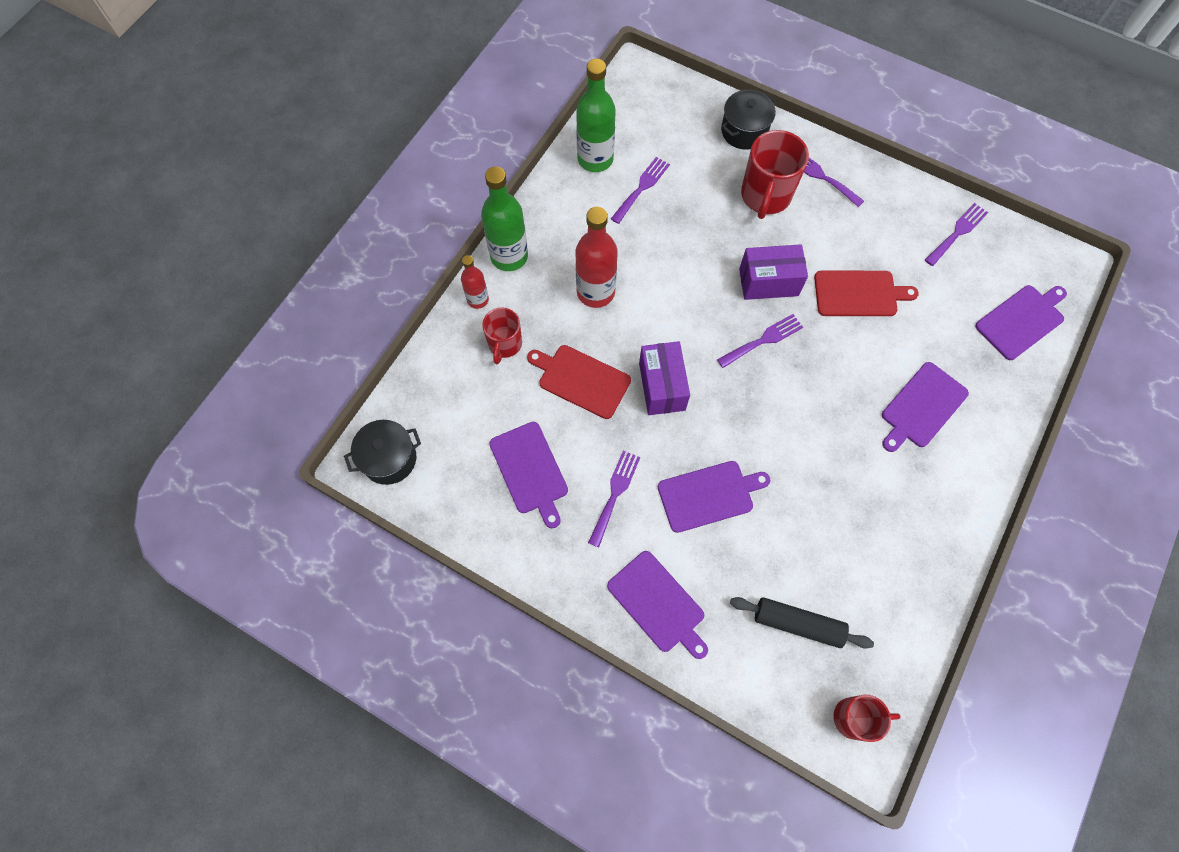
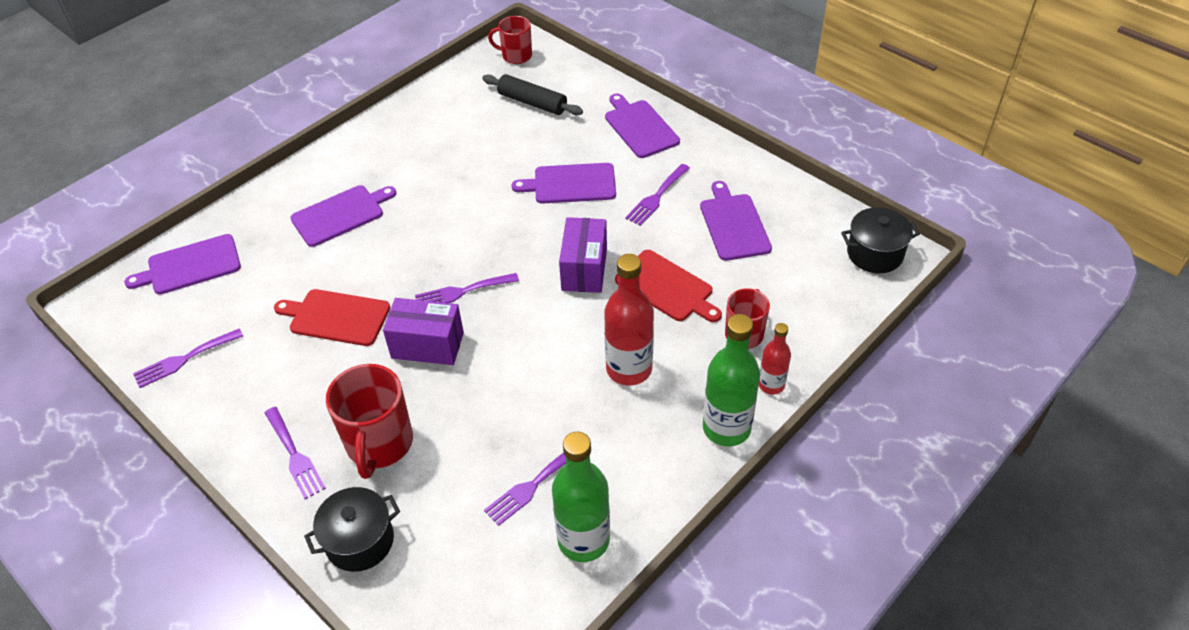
camera: 165 degrees left, 20 degrees down
(765, 196) = (379, 444): red mug -> red mug turned 150 degrees clockwise

